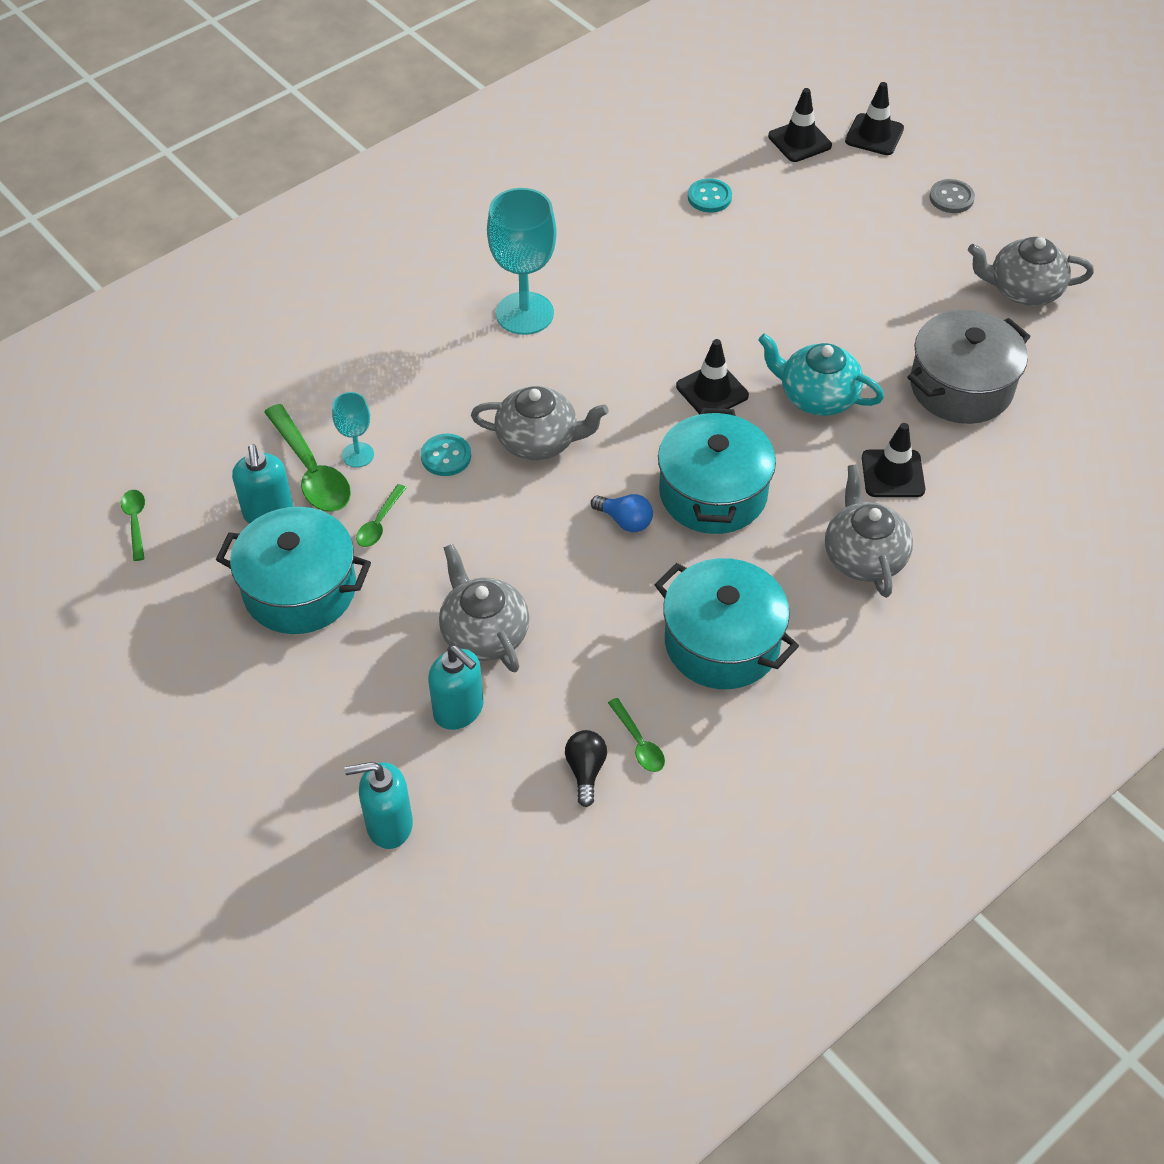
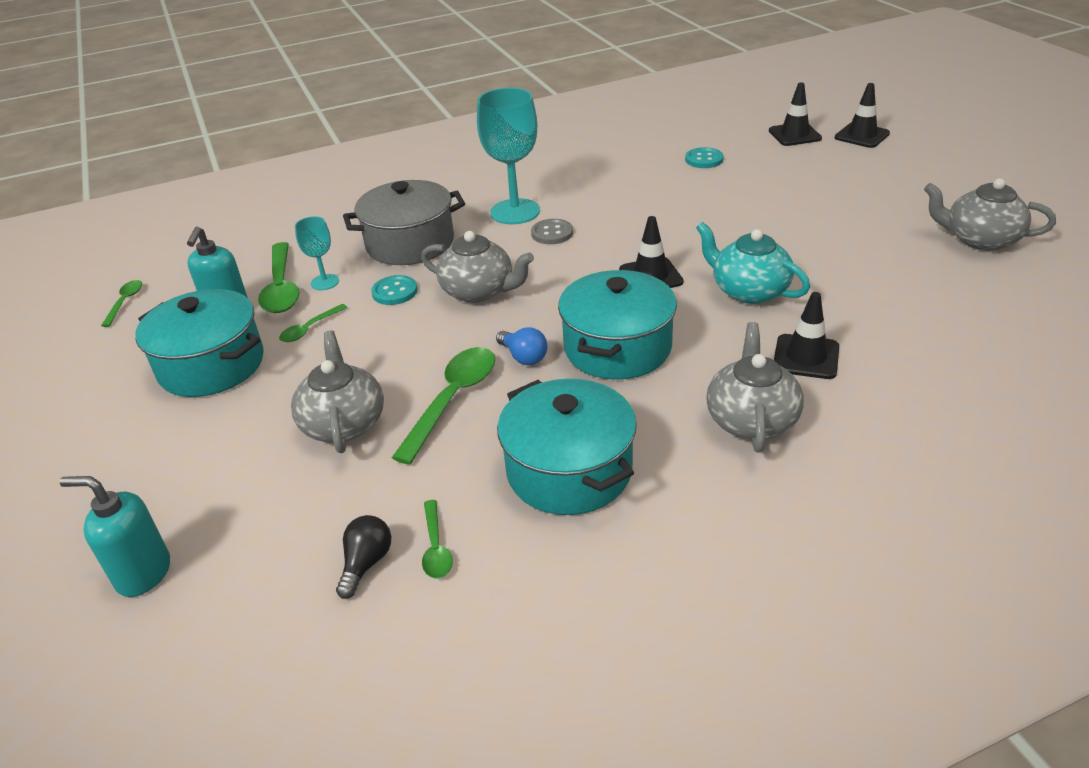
camera: 20 degrees right, 15 degrees down
(459, 710) = (279, 483): turquoise soap dispenser -> none
(578, 585) = (452, 400): none -> green spoon
(951, 198) = (922, 176): grey button -> grey button (552, 233)
(961, 387) = (898, 300): grey pot -> grey pot (410, 243)

